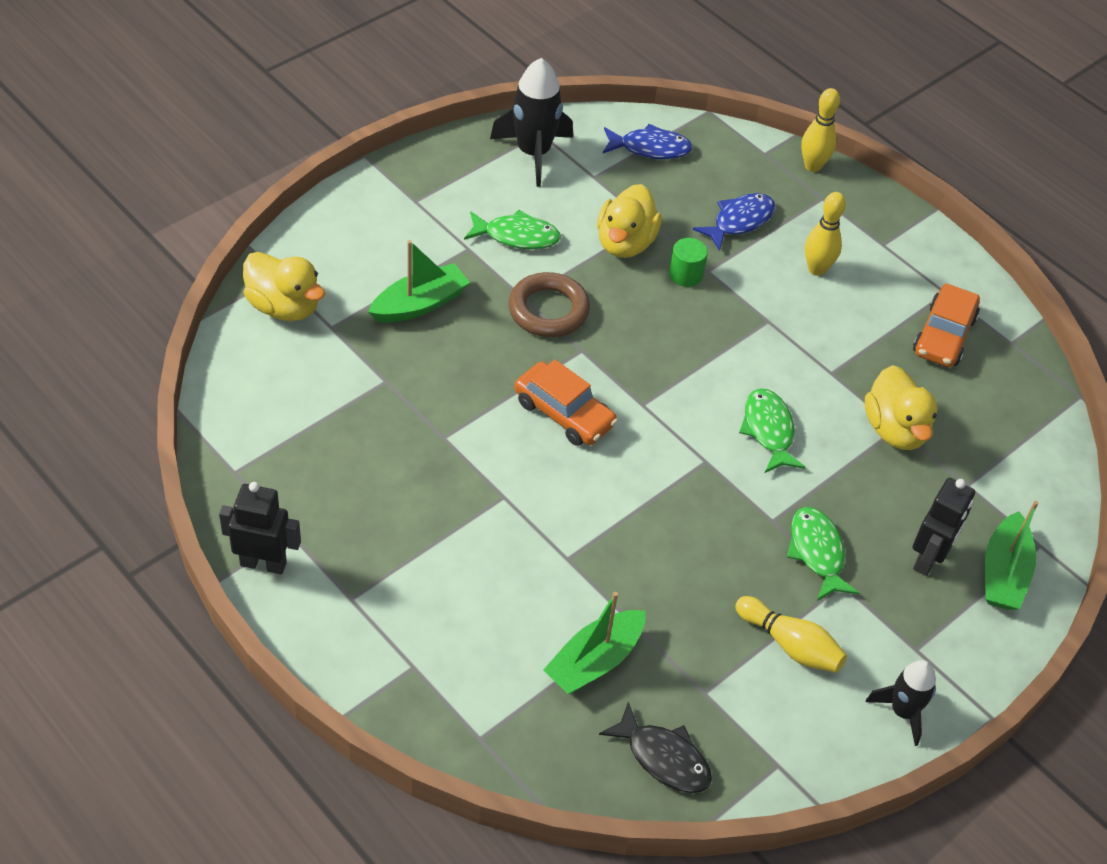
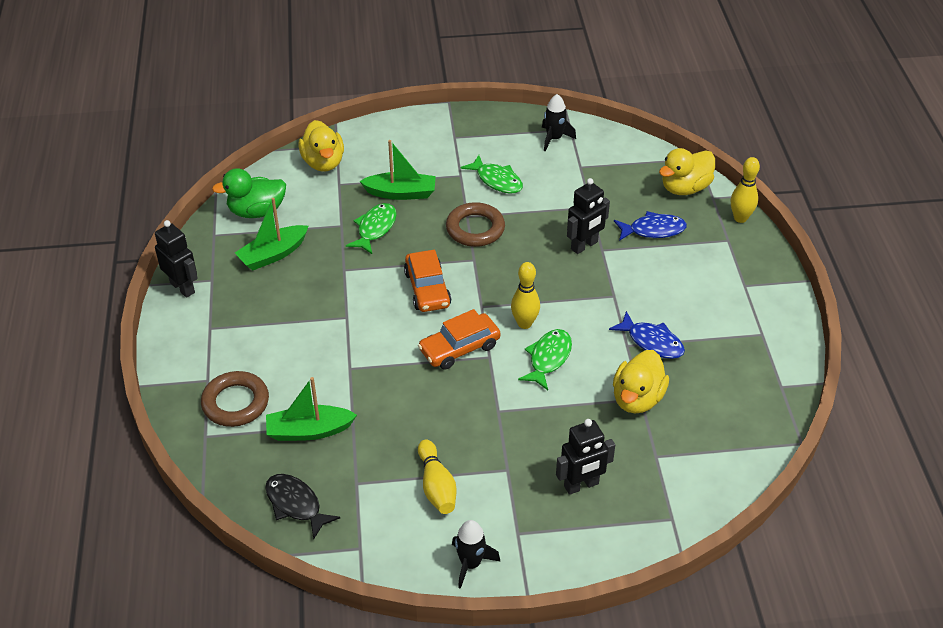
camera: 40 degrees right, 5 degrees down
(261, 413) = (256, 211): none -> green duck
(476, 676) = (235, 403): none -> brown ring
(533, 153) = (554, 139): black rocket -> black rocket, size x0.63
(625, 243) = (562, 212): yellow duck -> yellow duck (685, 188)
(650, 148) = (634, 165): blue fish -> blue fish (652, 342)
(663, 758) = (295, 504): black fish -> black fish turned 150 degrees clockwise
(685, 274) = (584, 246): green cylinder -> black robot
(816, 269) = (679, 280): yellow bowling pin -> yellow bowling pin (524, 323)
(817, 552) = (508, 443): green fish -> green fish (375, 228)
(943, 335) = (732, 359): orange car -> orange car (459, 348)
(1003, 573) = (626, 521): green boat -> green boat (273, 254)

